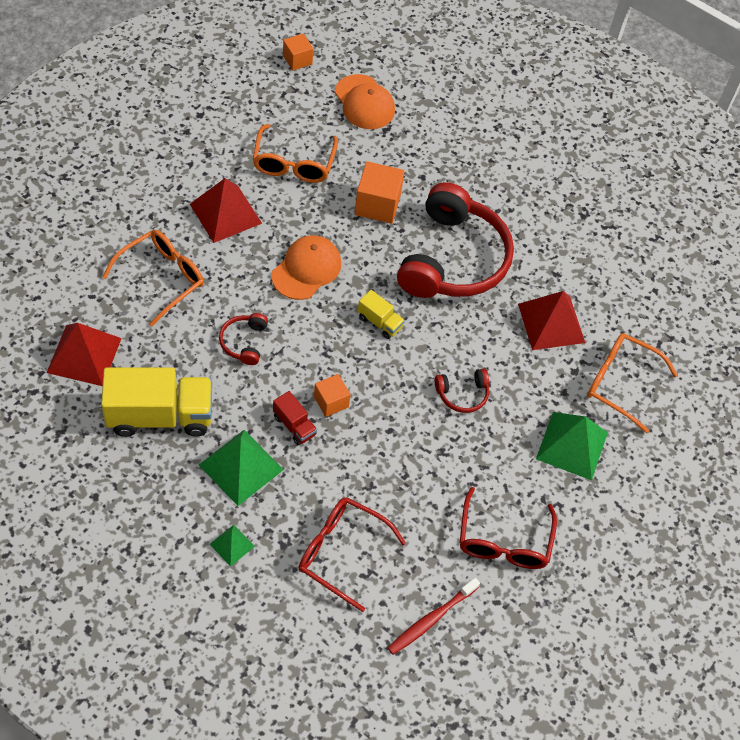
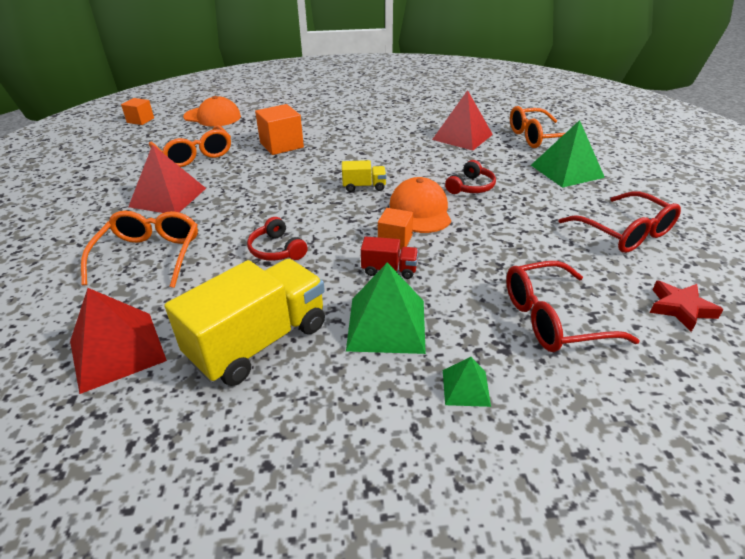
camera: 35 degrees left, 20 degrees down
(306, 269) = (273, 191): orange cap -> orange cap (420, 210)
(431, 620) = (680, 308): red toothbrush -> red star
(453, 259) = (365, 142): red headphones -> none

